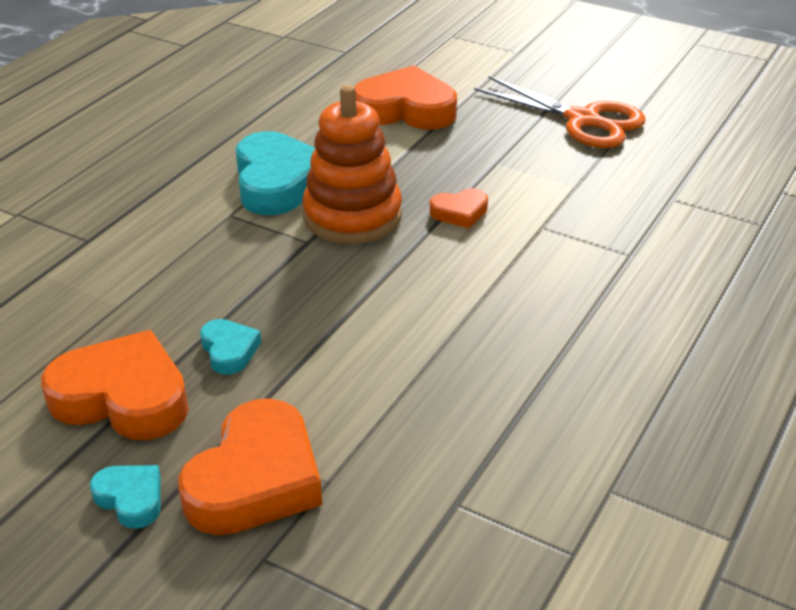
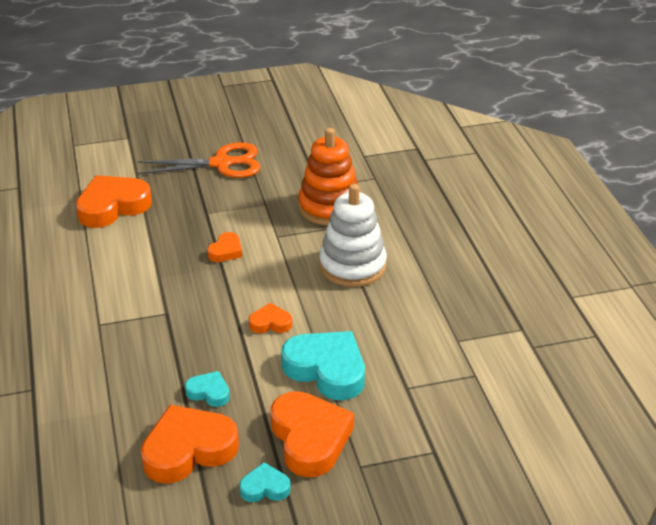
camera: 45 degrees left, 0 degrees up
(278, 182) = (99, 290): turquoise heart -> turquoise heart (326, 370)
(352, 216) = (171, 285): orange stacking toy -> orange stacking toy (329, 207)
(399, 317) = (270, 323): none -> orange heart
(590, 311) = (352, 266): none -> white stacking toy

